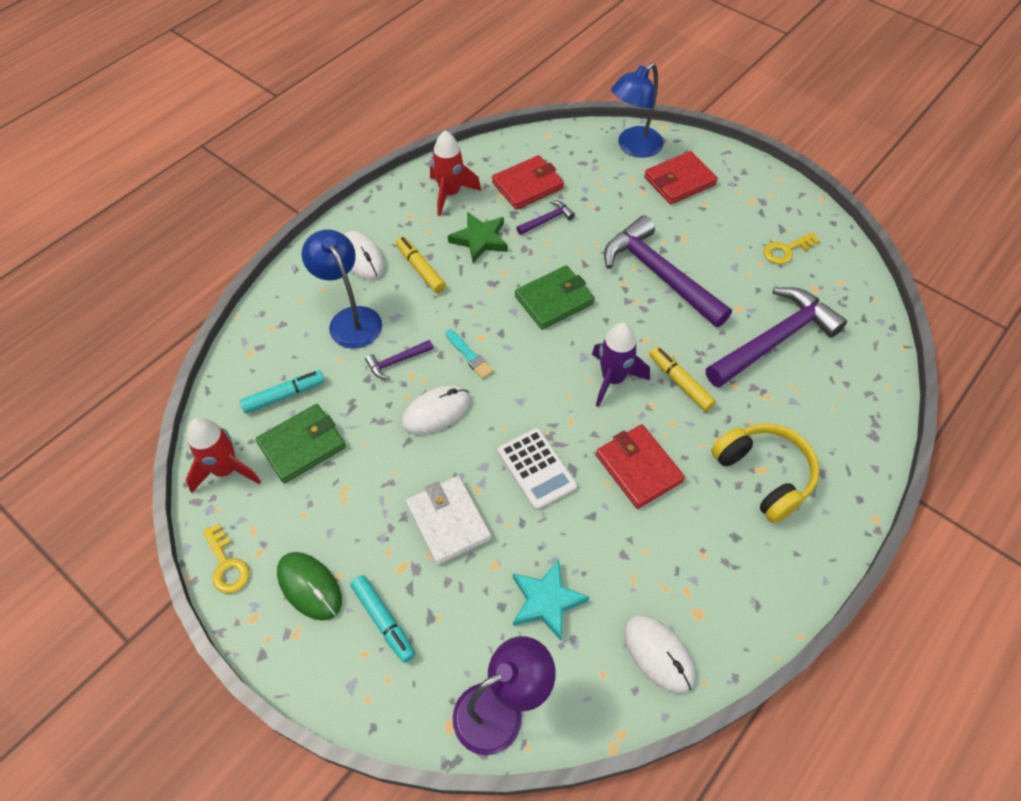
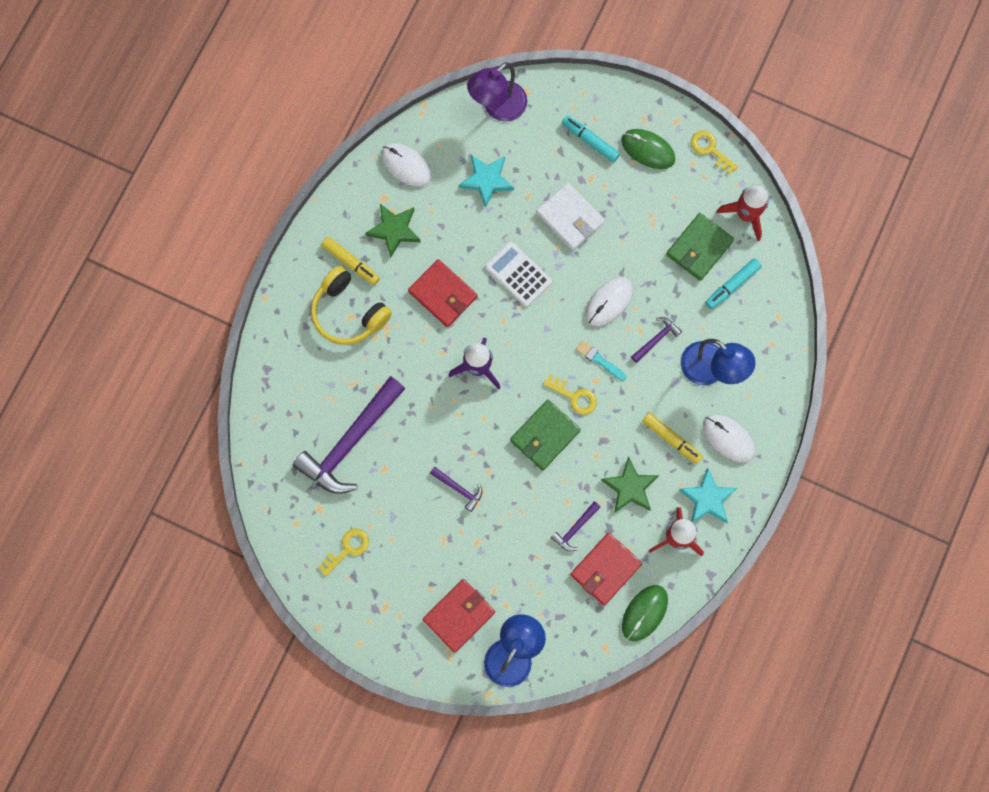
camera: 165 degrees right, 20 degrees up
(406, 216) = (707, 499): none -> turquoise star
(502, 150) = (644, 613): none -> green mouse
(510, 328) = (574, 396): none -> yellow key
(659, 274) = (459, 489): purple hammer -> purple hammer, size x0.43
(680, 382) = (423, 379): yellow marker -> yellow marker (351, 263)
(690, 564) = (394, 230): none -> green star

